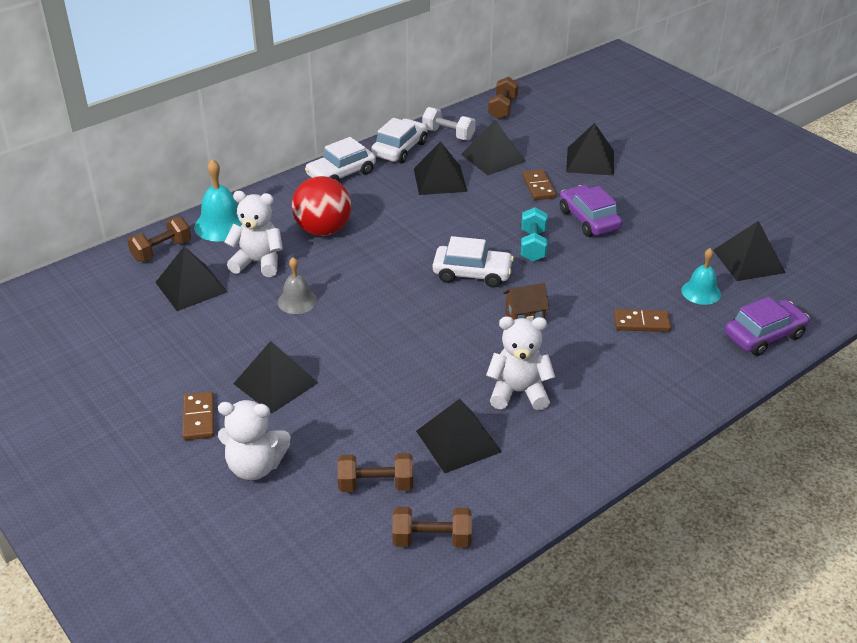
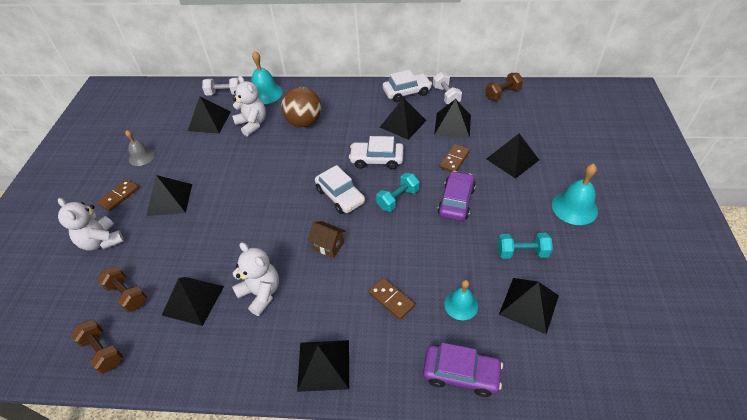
camera: 45 degrees right, 10 degrees up
(161, 250) = (224, 93): brown dumbbell -> white dumbbell
(297, 301) = (239, 158): grey bell -> grey bell (141, 157)
(323, 230) = (304, 122): red ball -> brown ball
(341, 174) = (356, 92): white car -> white car (377, 159)
(656, 401) = (324, 365): none -> black pyramid
(690, 173) = (574, 207): none -> turquoise bell
(695, 228) = (522, 252): none -> turquoise dumbbell

